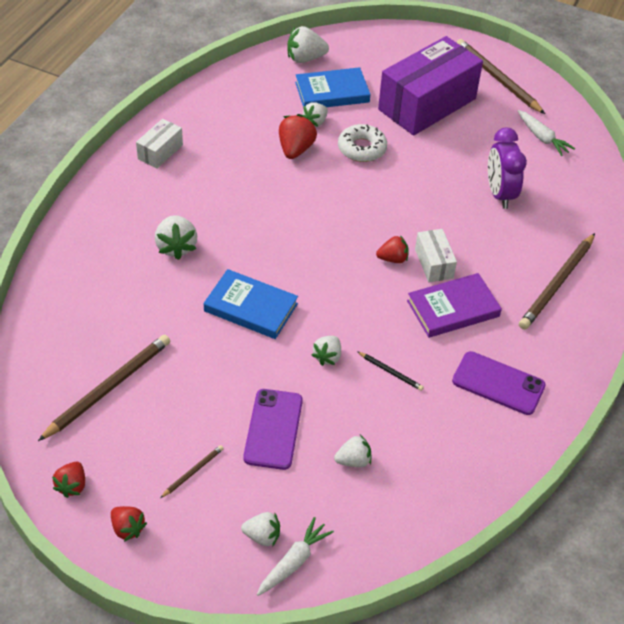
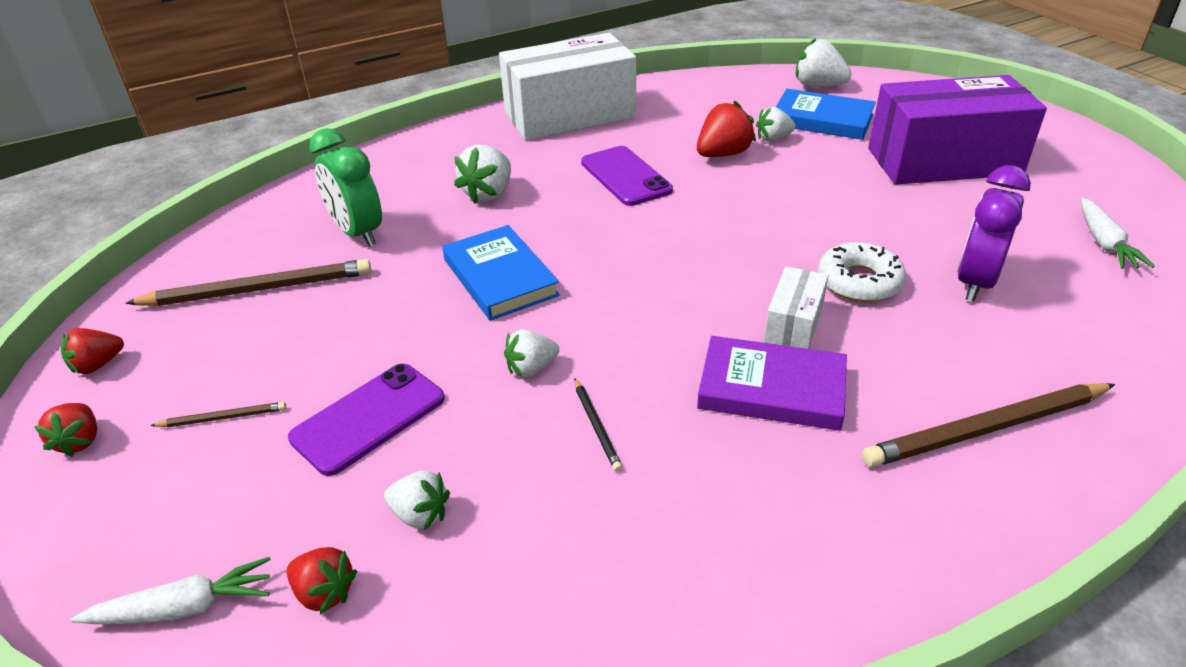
camera: 40 degrees right, 10 degrees down
(123, 317) = (358, 233): none -> green clock
(160, 152) = (569, 115): white box -> white box, size x2.20
(262, 536) = (194, 545): white strawberry -> none
(362, 148) = (809, 177): white donut -> white donut (859, 281)
(392, 259) = (737, 297): red strawberry -> red strawberry (324, 592)
(497, 78) = (1077, 164): brown pencil -> none
(498, 383) = (752, 524): purple phone -> purple phone (625, 176)

